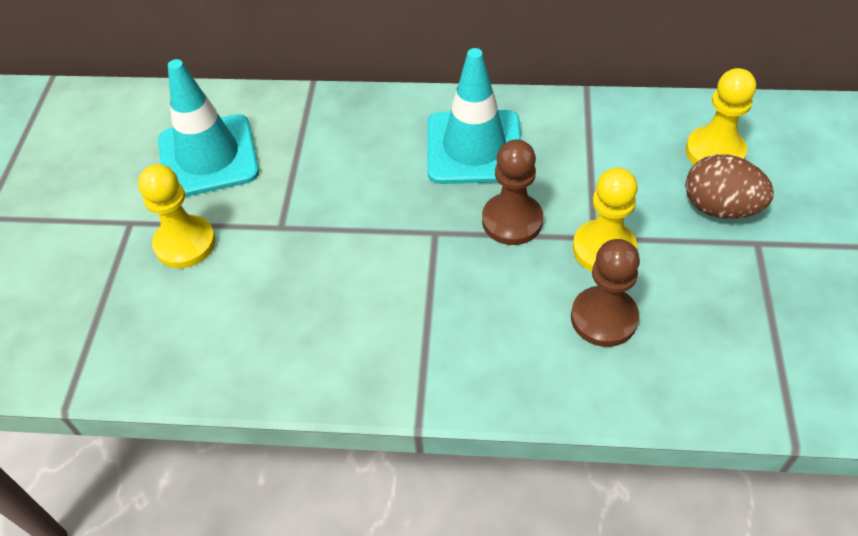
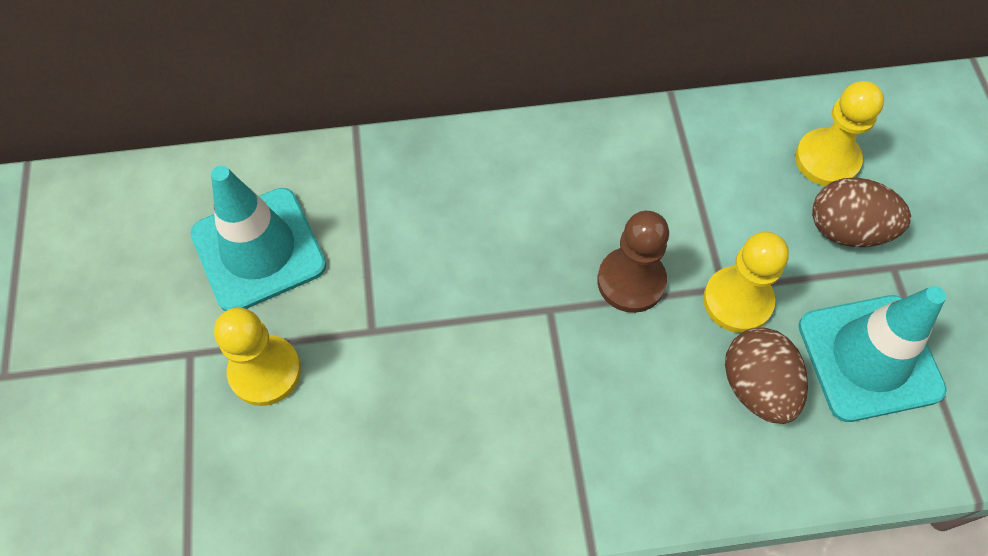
camera: 15 degrees left, 10 degrees up
(474, 147) = (566, 192): turquoise traffic cone -> turquoise traffic cone (869, 358)
(604, 318) = (757, 387): brown pawn -> brown egg

